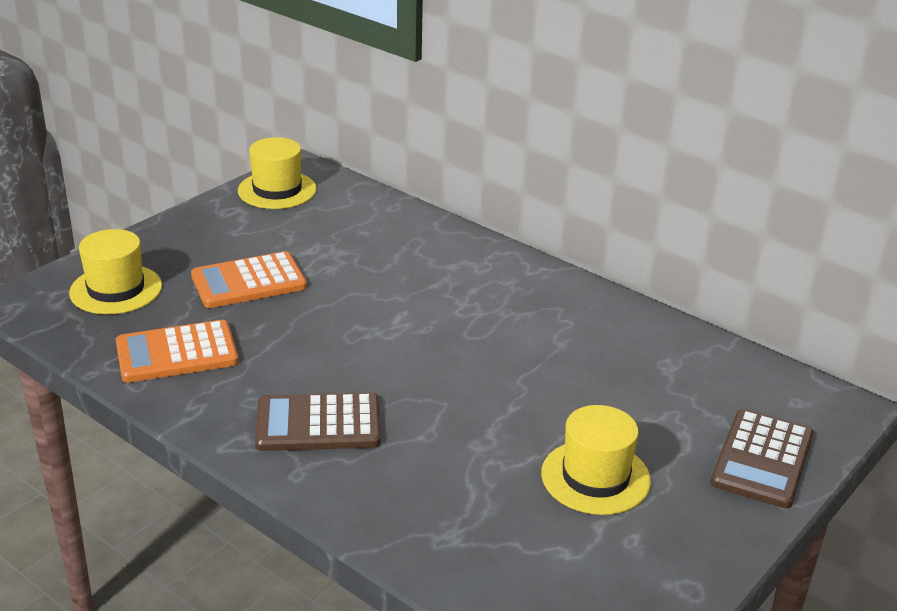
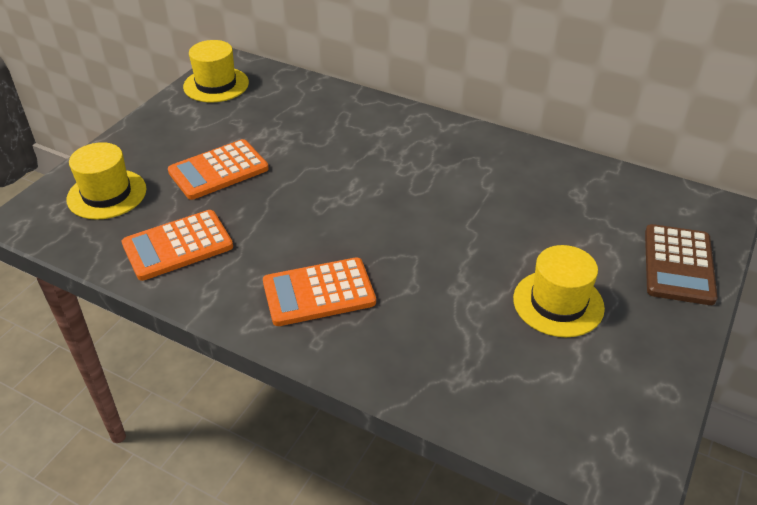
camera: 10 degrees left, 10 degrees up
(318, 424) = (319, 293): brown calculator -> orange calculator

